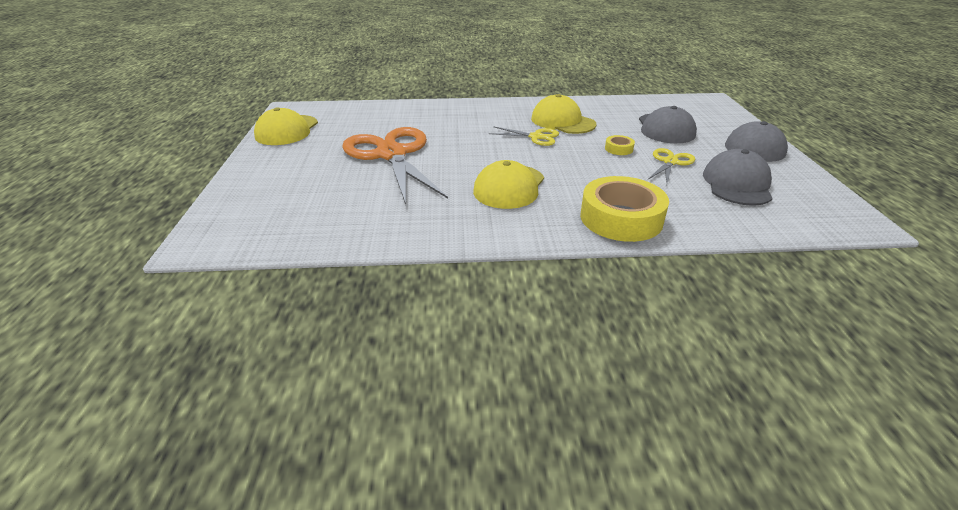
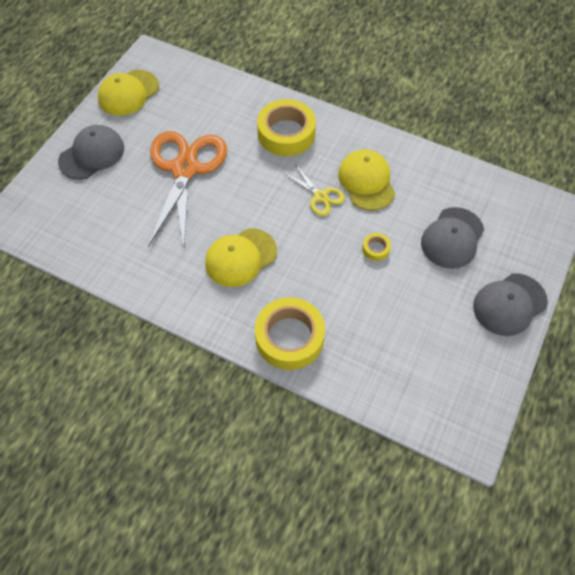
camera: 30 degrees right, 25 degrees up
(465, 116) = (286, 133): none -> yellow tape
(670, 162) = (402, 290): yellow scissors -> none
(737, 184) = (426, 346): grey cap -> grey cap (92, 154)

